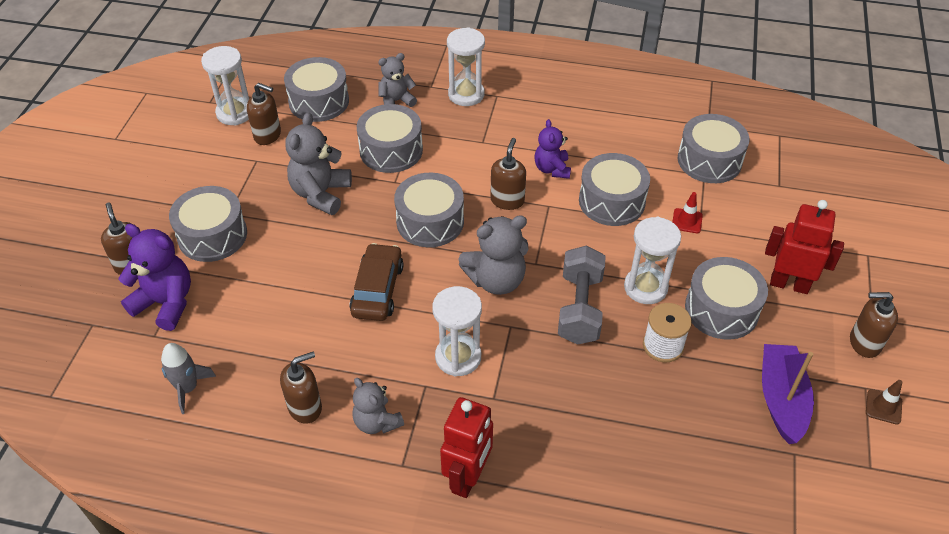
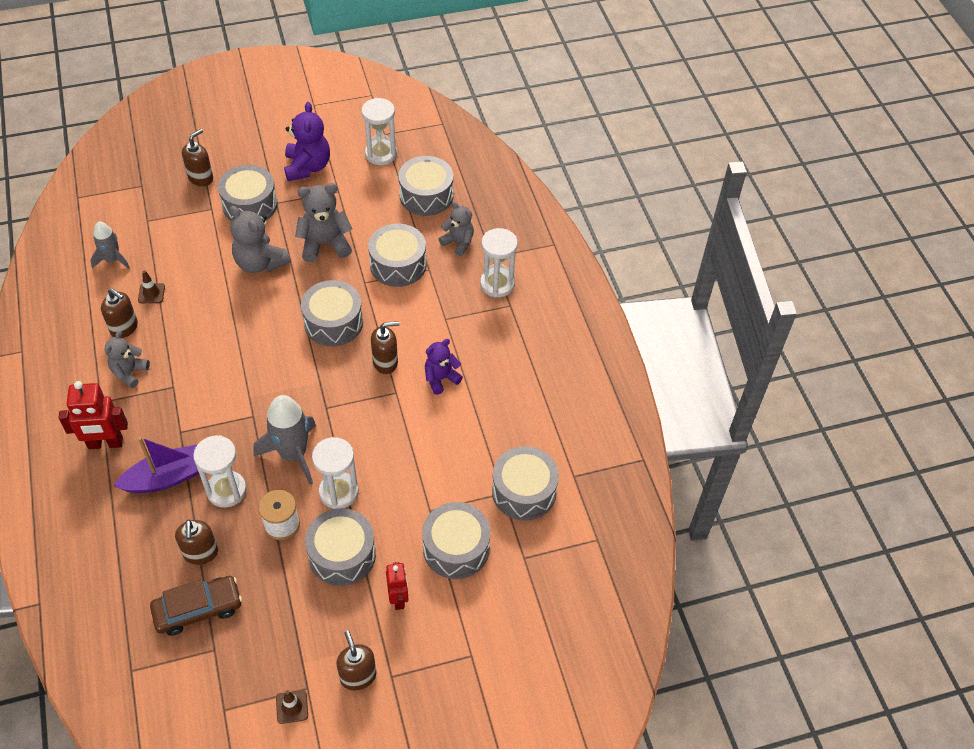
camera: 60 degrees right, 5 degrees up
(166, 303) = (177, 212): purple teddy bear -> purple teddy bear (307, 167)
(268, 135) = (368, 184): brown soap dispenser -> brown soap dispenser (201, 553)
(272, 365) = (151, 293): none -> brown traffic cone
(377, 289) = (247, 320): brown car -> brown car (198, 609)
(458, 357) = (207, 395): white hourglass -> white hourglass (226, 490)
(496, 280) = (294, 389): grey teddy bear -> grey teddy bear (260, 263)
(579, 308) = (293, 454): grey dumbbell -> grey rocket
(611, 201) = (426, 434): grey drum -> grey drum (456, 548)
(687, 221) = (434, 497): red traffic cone -> none
(781, 399) = (265, 626): purple boat -> purple boat (168, 477)
(789, 284) = (398, 599): red robot -> red robot, size x0.64

